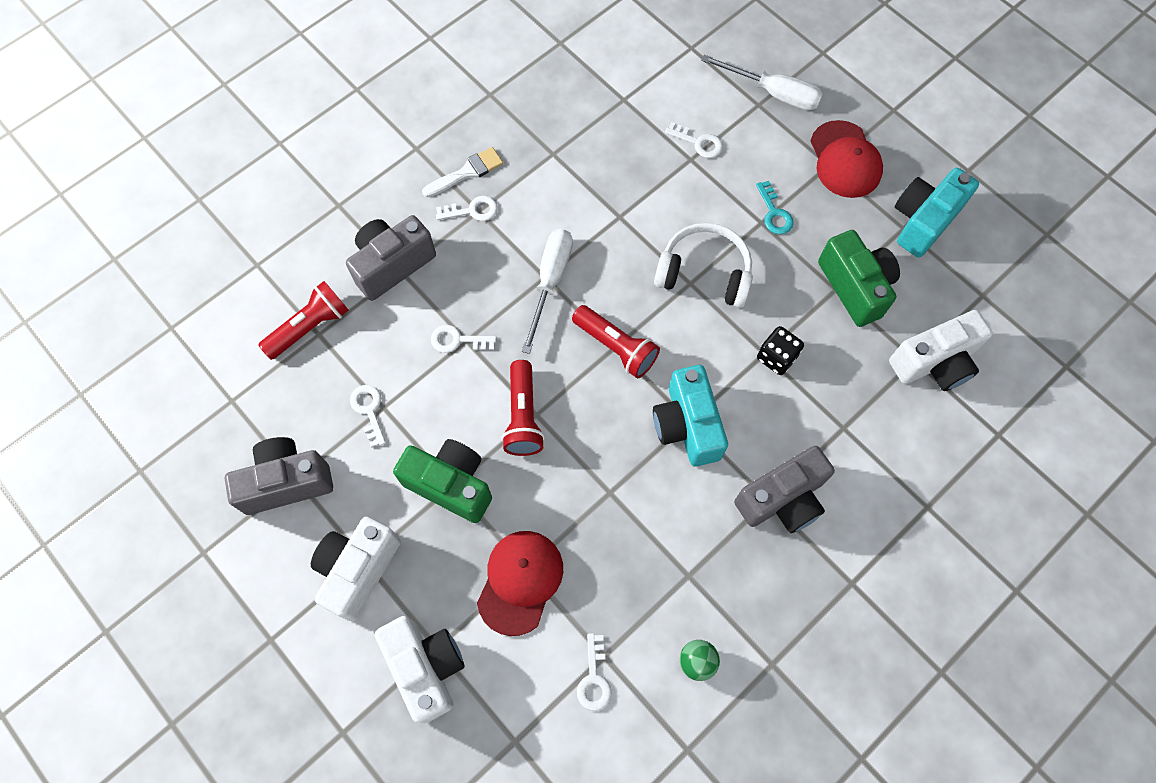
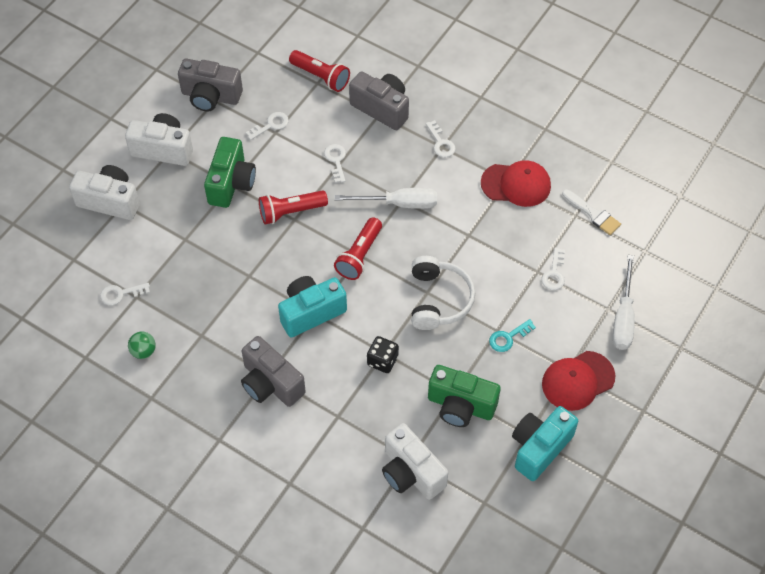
camera: 75 degrees right, 10 degrees down
(286, 482) = (210, 96): grey camera -> grey camera turned 135 degrees clockwise
(426, 667) = (110, 201): white camera -> white camera turned 120 degrees counterclockwise
(467, 172) = (471, 131): white brush -> white brush (593, 214)
(520, 582) = (175, 238): red cap -> red cap (516, 184)
(855, 287) = (460, 406): green camera -> green camera turned 60 degrees clockwise
(923, 221) = (539, 448): turquoise camera -> turquoise camera turned 75 degrees counterclockwise

